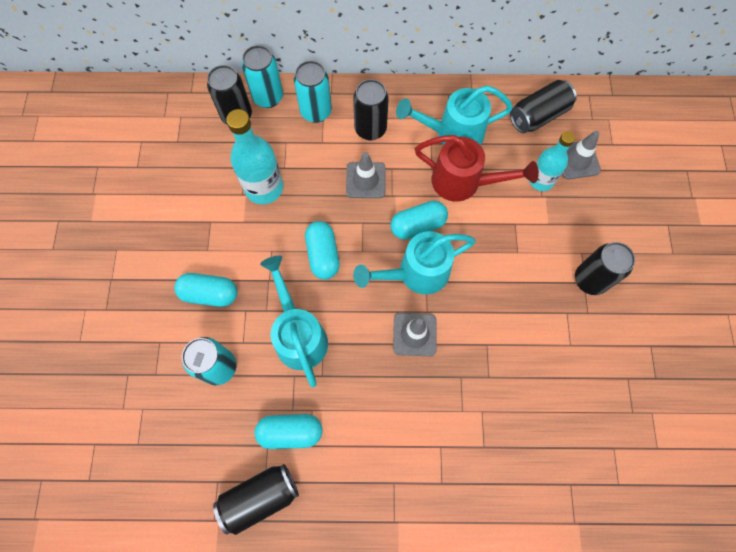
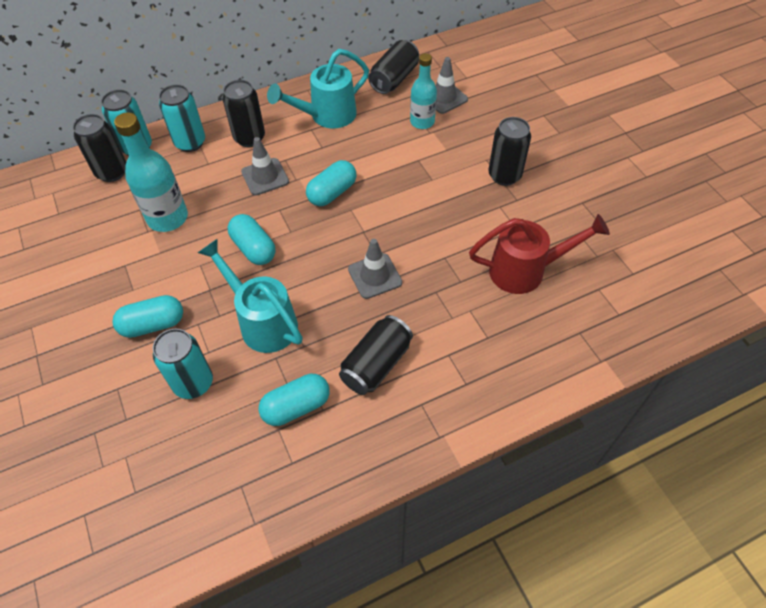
camera: 25 degrees left, 15 degrees down
(260, 497) = (293, 479): black can -> black can (376, 364)
(416, 273) = (351, 229): turquoise watering can -> none
(463, 182) = (355, 147): red watering can -> red watering can (525, 271)

